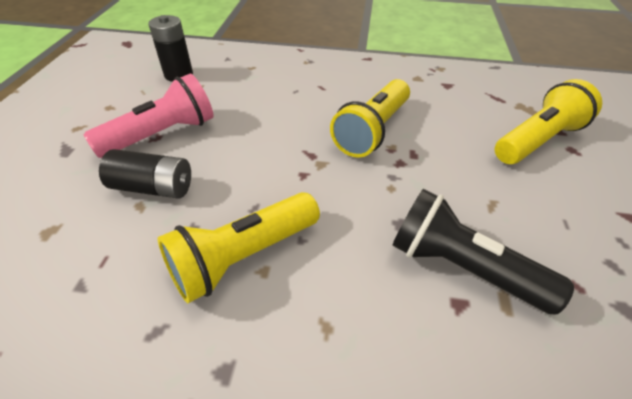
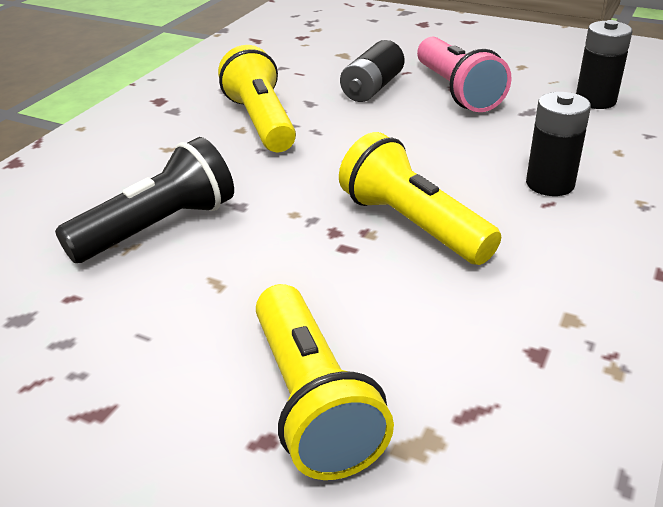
camera: 110 degrees right, 10 degrees down
(300, 87) = (550, 184): none -> black battery

